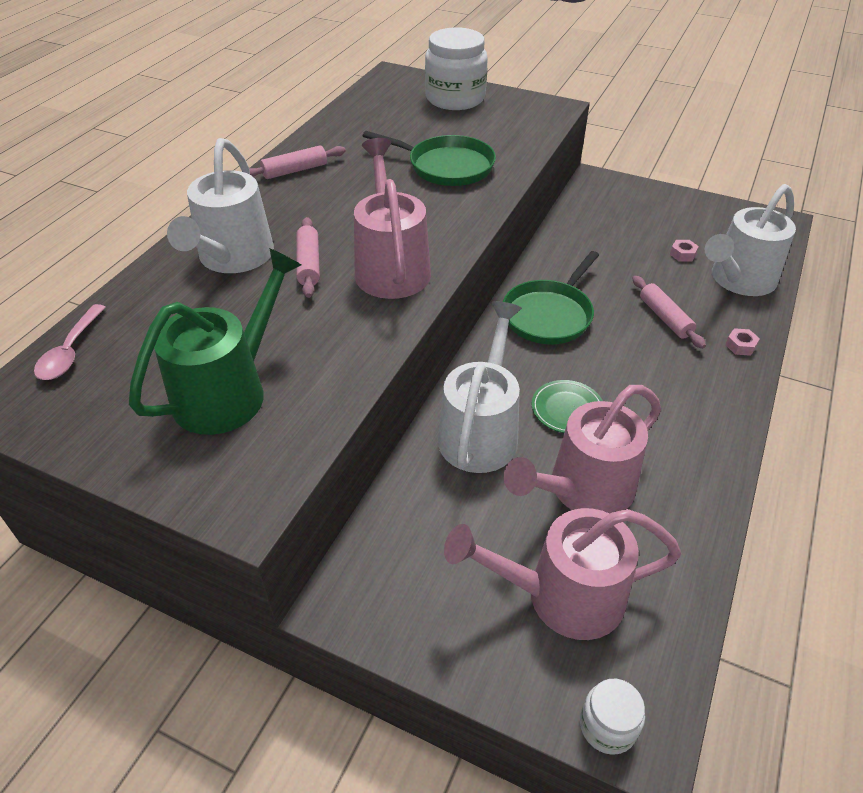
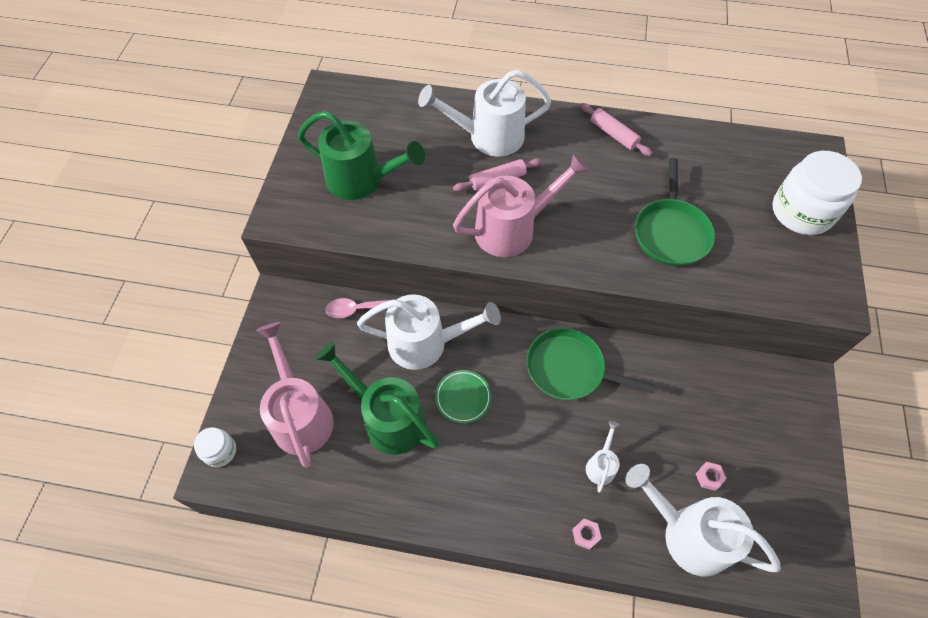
camera: 75 degrees right, 15 degrees up
(70, 351) = (375, 97): pink spoon -> pink spoon (359, 309)
(583, 490) = (387, 418): pink watering can -> green watering can
(665, 318) = (601, 465): pink rolling pin -> white watering can

